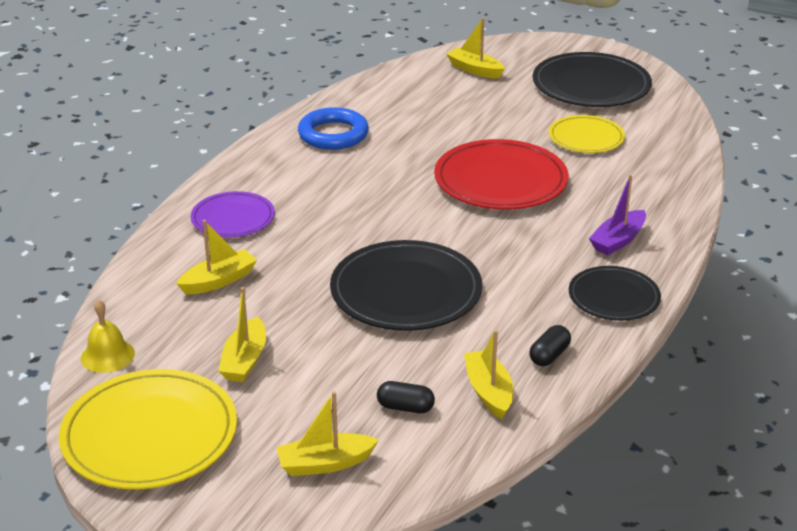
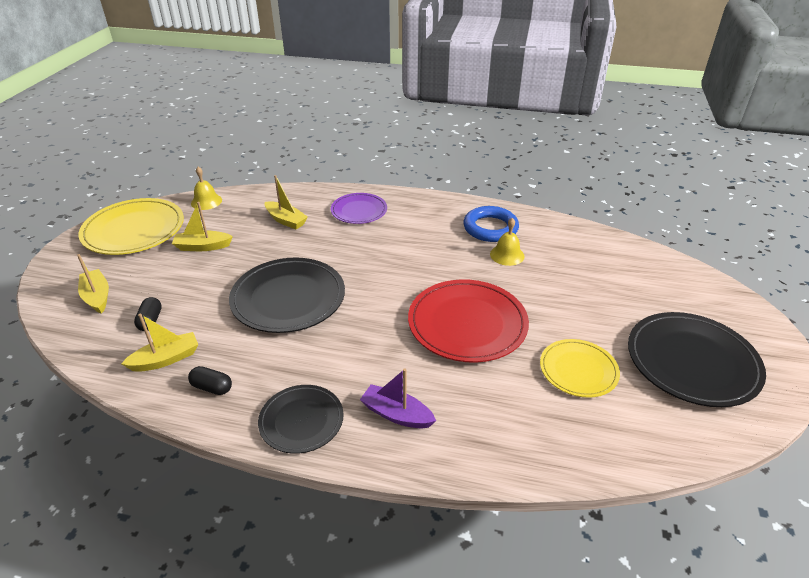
camera: 75 degrees right, 5 degrees up
(392, 135) = (507, 255): none -> yellow bell
(475, 70) = (655, 280): yellow boat -> none

